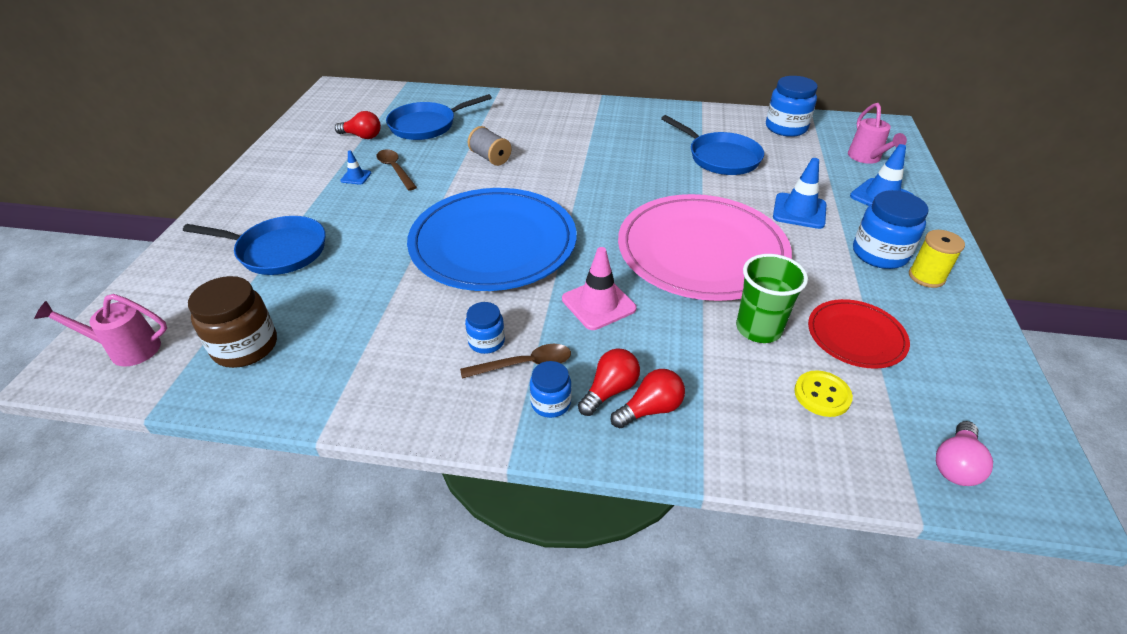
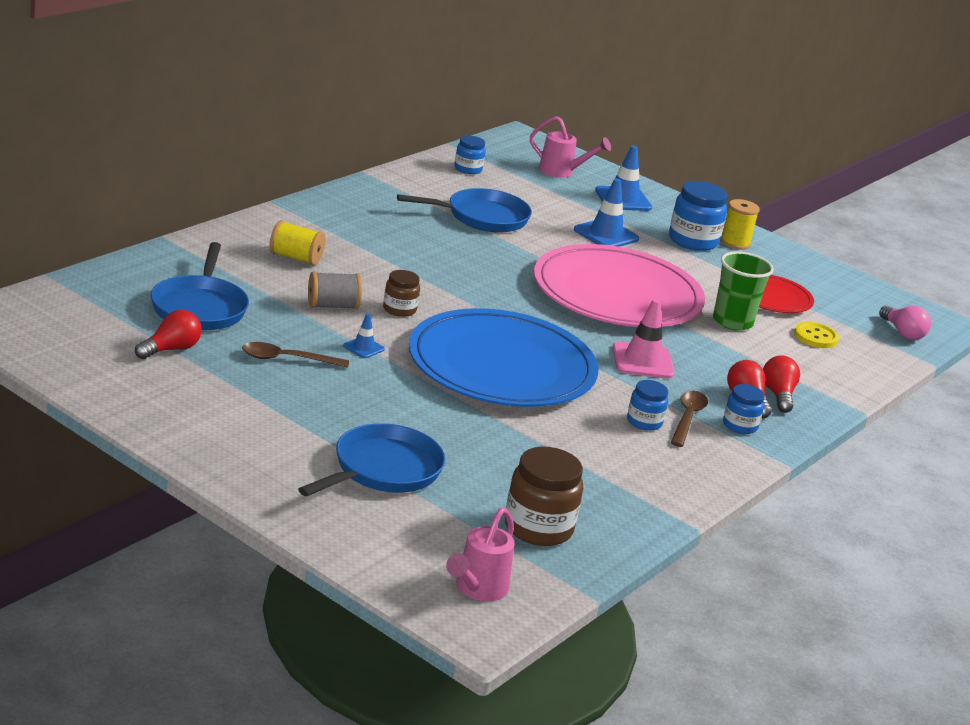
camera: 65 degrees left, 15 degrees down
(356, 177) = (273, 384): blue traffic cone -> blue traffic cone (363, 348)
(521, 179) = (399, 309): none -> brown jar
(538, 126) = (295, 258): none -> yellow spool
(786, 128) = (468, 169): blue jar -> blue jar, size x0.58

